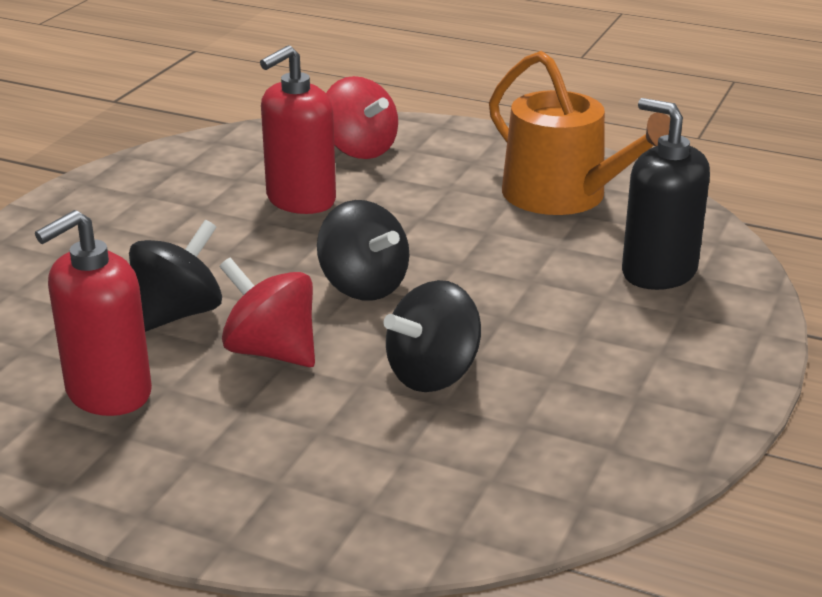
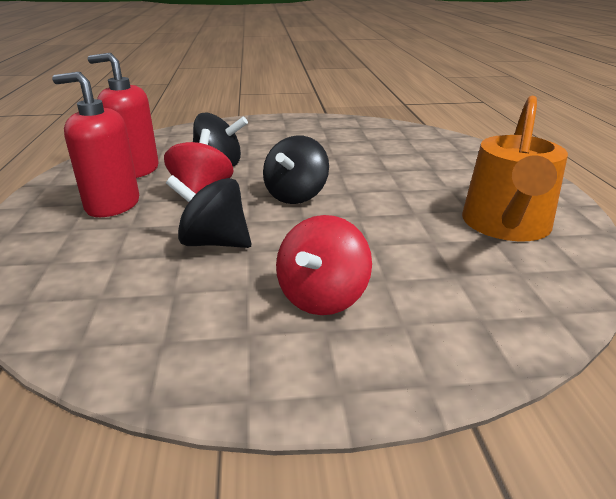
camera: 60 degrees right, 0 degrees up
(300, 200) = (368, 157): red soap dispenser -> red soap dispenser (112, 205)
(360, 150) = (449, 154): red spinning top -> red spinning top (322, 297)
(658, 272) = (455, 295): black soap dispenser -> none

